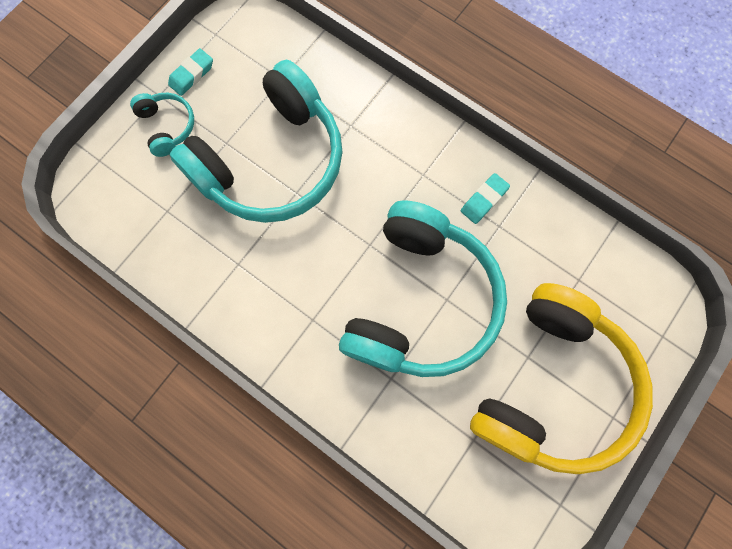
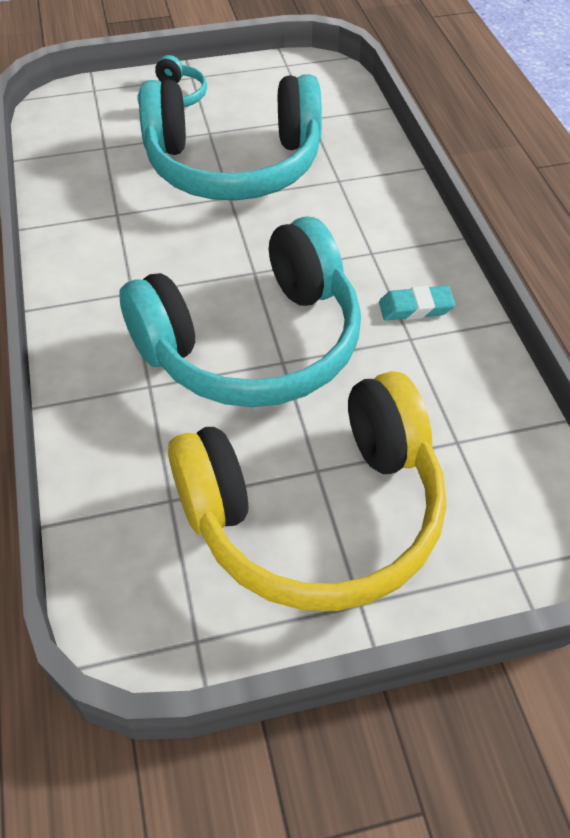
camera: 40 degrees right, 25 degrees down
(192, 74) = (235, 78): turquoise eraser -> none

